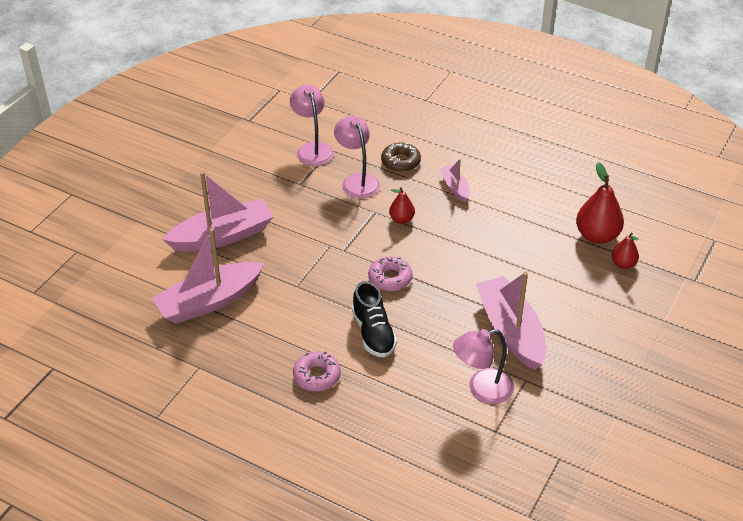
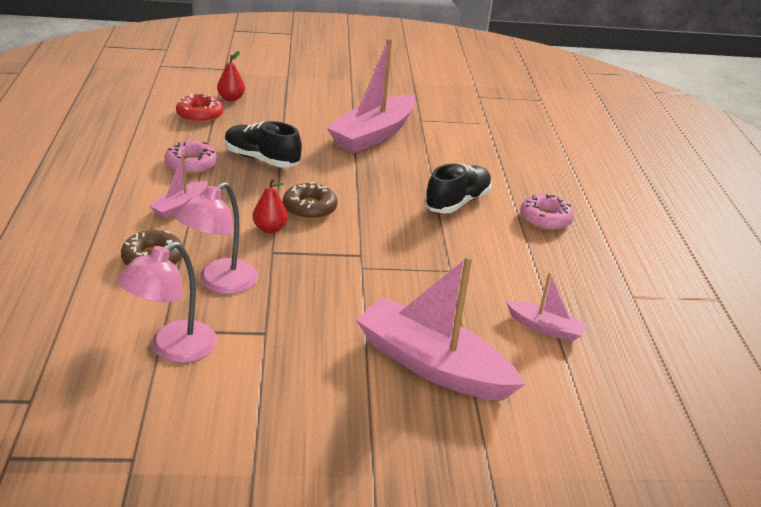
camera: 125 degrees left, 10 degrees down
(209, 301) = (545, 328): pink boat -> pink boat, size x0.49
(390, 278) = (373, 212): pink donut -> pink donut (191, 164)
(415, 247) = (309, 208): none -> brown donut
(482, 389) = (454, 136): pink lamp -> none
(501, 247) = (261, 159): none -> black shoe
(597, 236) = (200, 115): red pear -> red donut

